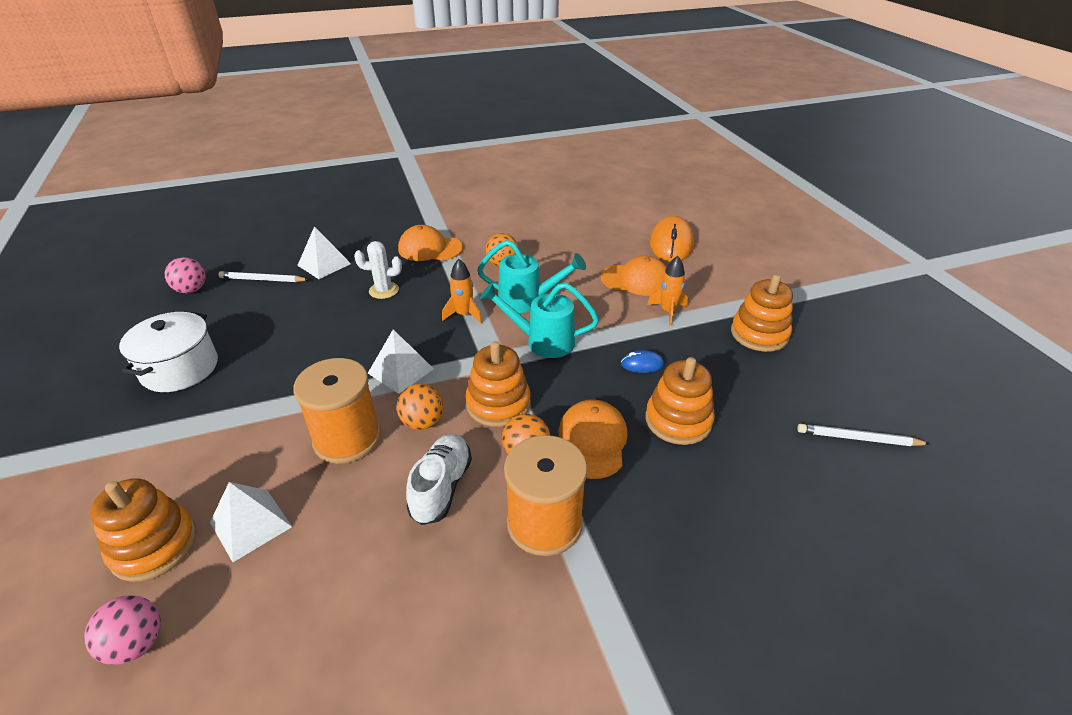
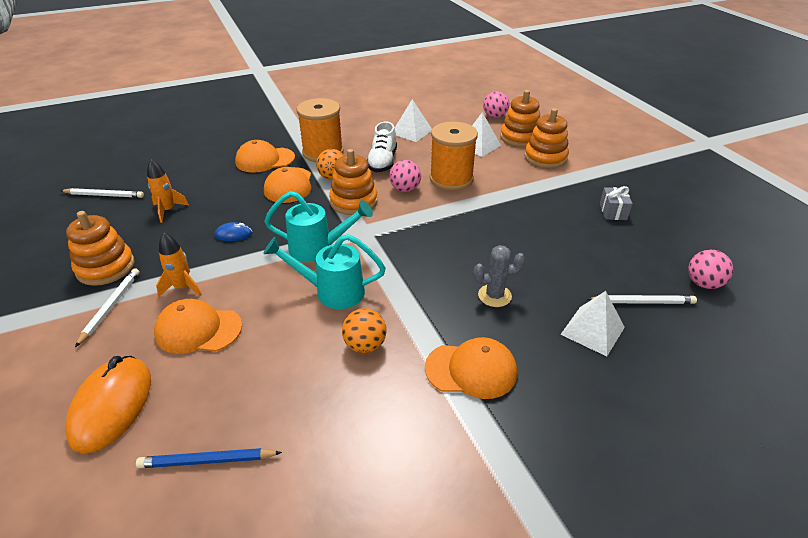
camera: 175 degrees right, 0 degrees up
(180, 368) = (613, 211): white pot -> grey gift
(384, 290) = (494, 296): white cactus -> grey cactus
(401, 371) = (436, 219): white pyramid -> white pyramid (411, 131)
(422, 422) = (405, 189): orange ball -> pink ball
(464, 314) = (397, 271): orange rocket -> orange rocket (168, 210)
(598, 221) = (207, 461): none -> blue pencil
(646, 508) = (265, 160): none -> orange cap
(678, 420) = (224, 199): orange stacking toy -> orange stacking toy (545, 158)
(722, 299) = (110, 307): none -> white pencil

